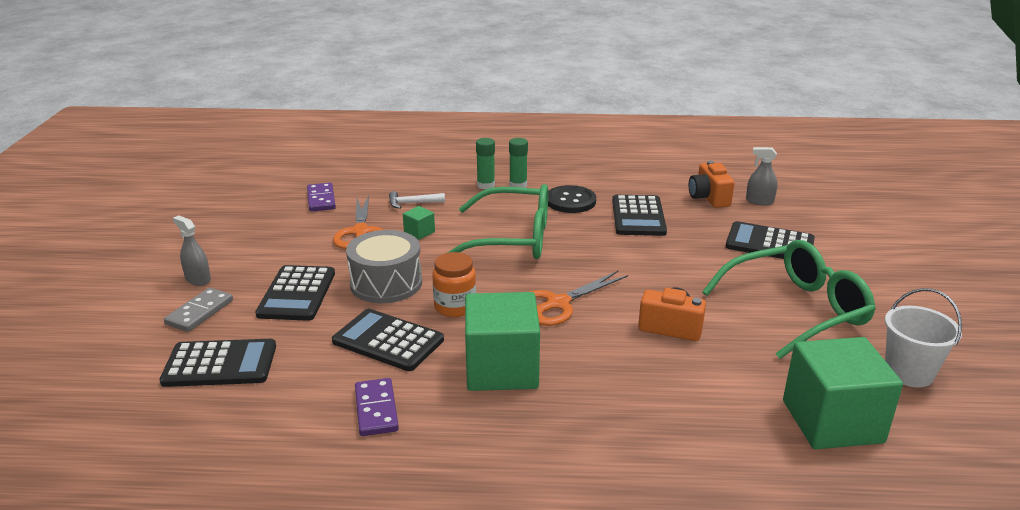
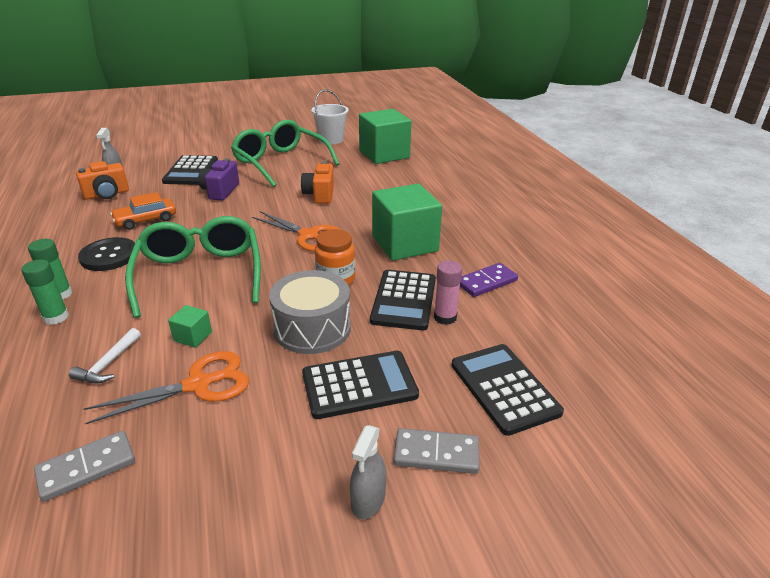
camera: 110 degrees left, 5 degrees up
(321, 199) = (87, 467): purple domino -> grey domino
(340, 359) = (445, 317): none -> pink glue stick
(412, 203) = (108, 364): white hammer -> white hammer turned 45 degrees clockwise
(638, 216) = (146, 220): black calculator -> orange car
(701, 259) = (220, 191): none -> purple camera

